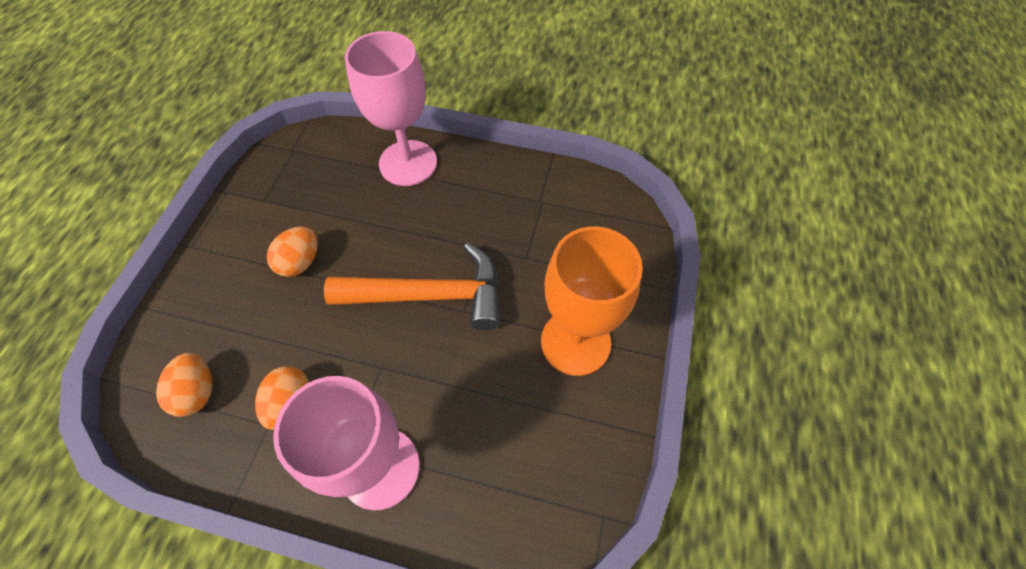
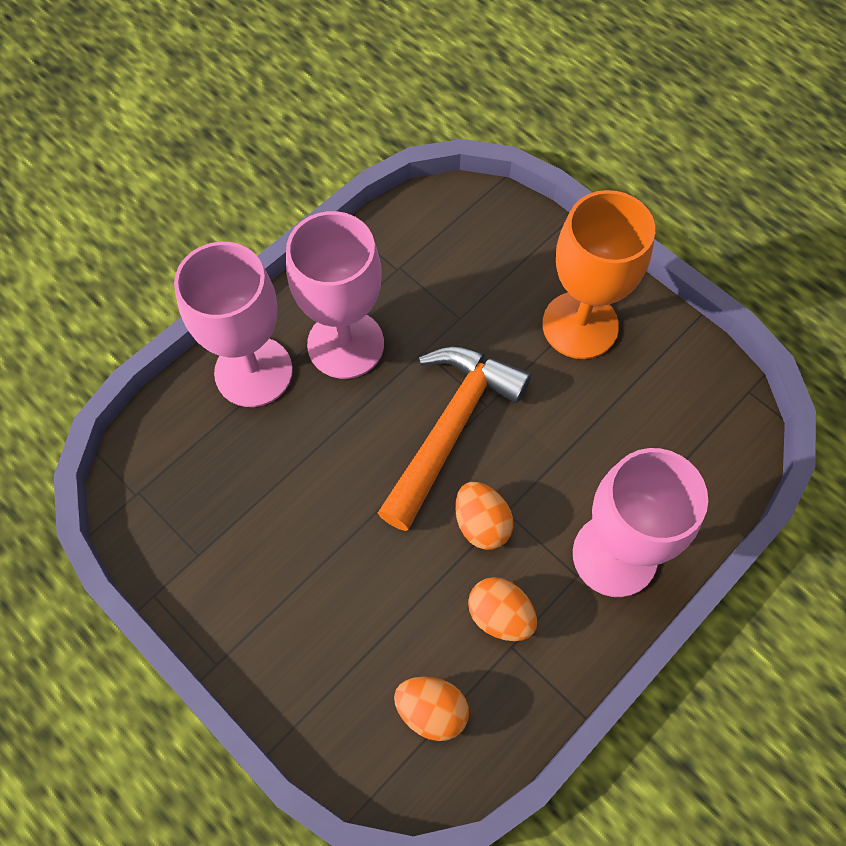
camera: 60 degrees left, 5 degrees up
(300, 262) = (323, 543): orange egg -> orange egg (481, 523)
(459, 201) = (345, 344): none -> pink goblet

